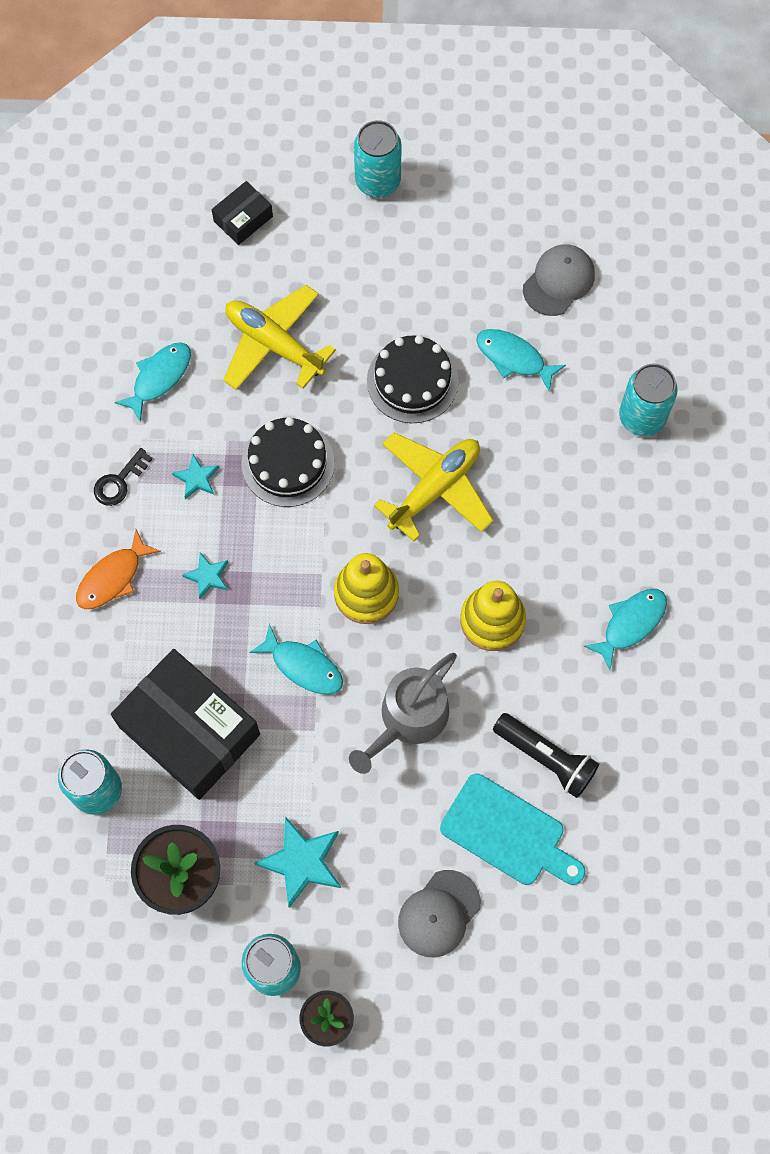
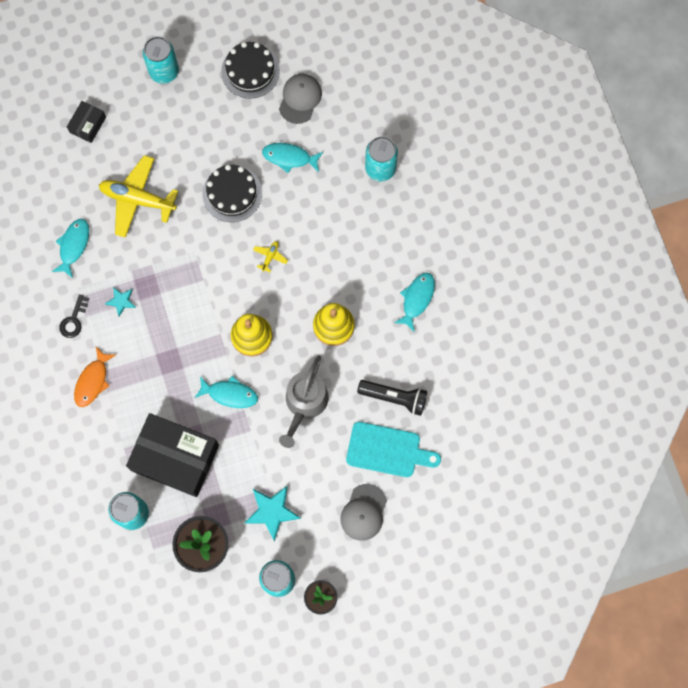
camera: 20 degrees left, 5 degrees up
(207, 576) = (151, 360): turquoise star -> none
(288, 463) = (174, 272): black cake -> black cake (250, 71)
(435, 488) = (270, 257): yellow plane -> yellow plane, size x0.42

